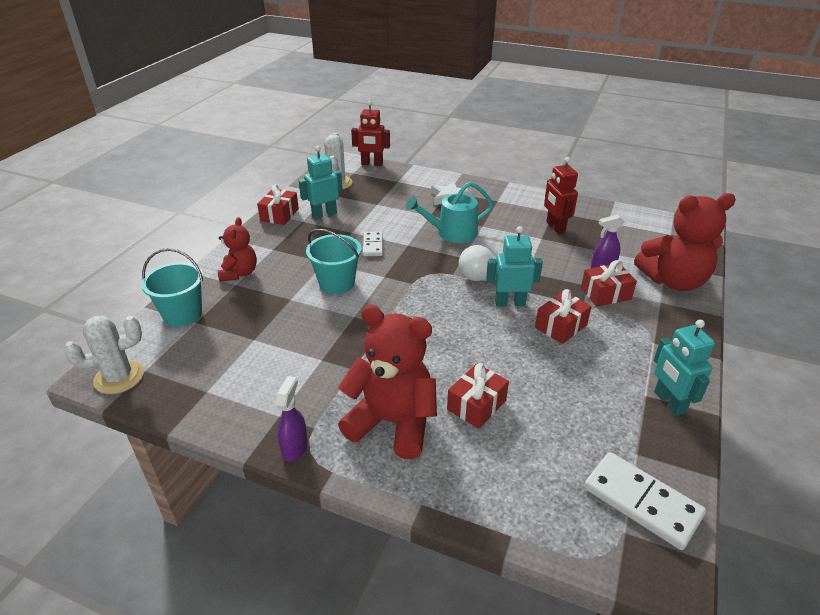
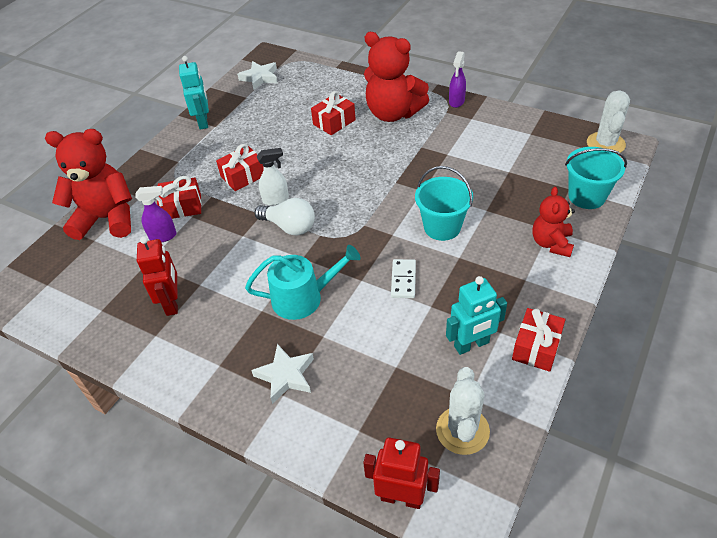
camera: 170 degrees left, 10 degrees up
(119, 377) = (605, 144): white cactus -> white cactus turned 60 degrees counterclockwise
(510, 303) = (276, 199): turquoise robot -> white spray bottle
(641, 502) = (260, 78): white domino -> white star

